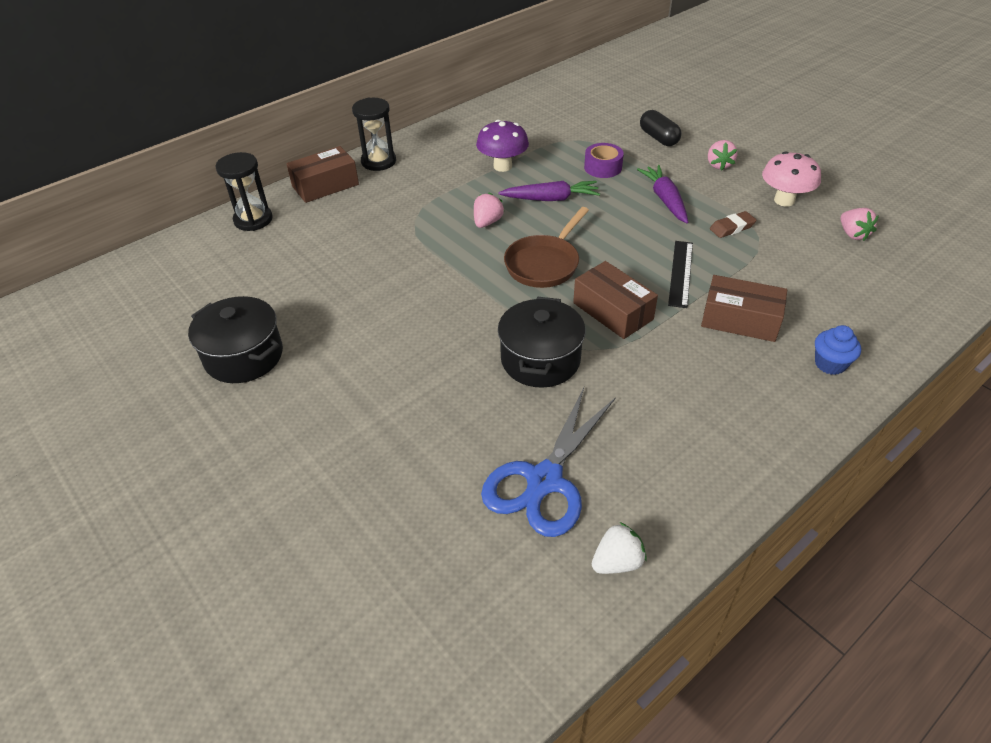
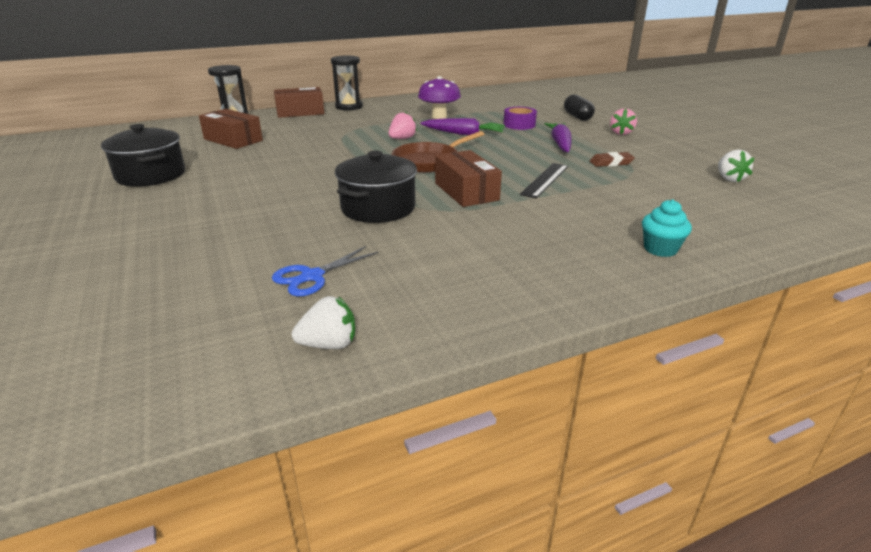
camera: 15 degrees right, 15 degrees down
(544, 480) = (312, 276): blue scissors -> blue scissors, size x0.57
(740, 320) = (583, 211): brown box -> brown box (233, 140)
(784, 200) = (670, 155): pink mushroom -> none
(830, 364) = (660, 249): blue cupcake -> turquoise cupcake
(853, 234) = (729, 179): pink strawberry -> white strawberry

